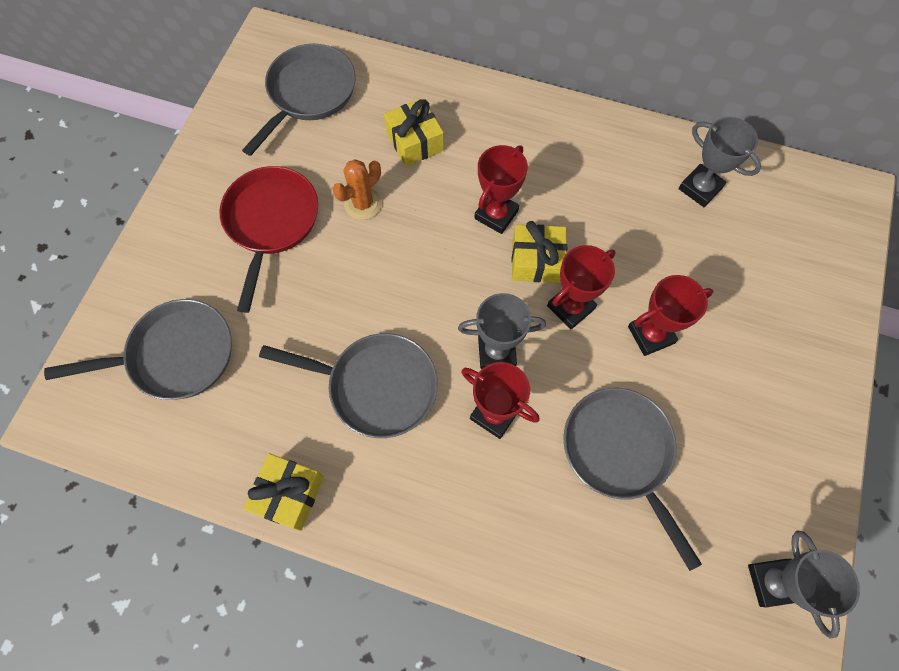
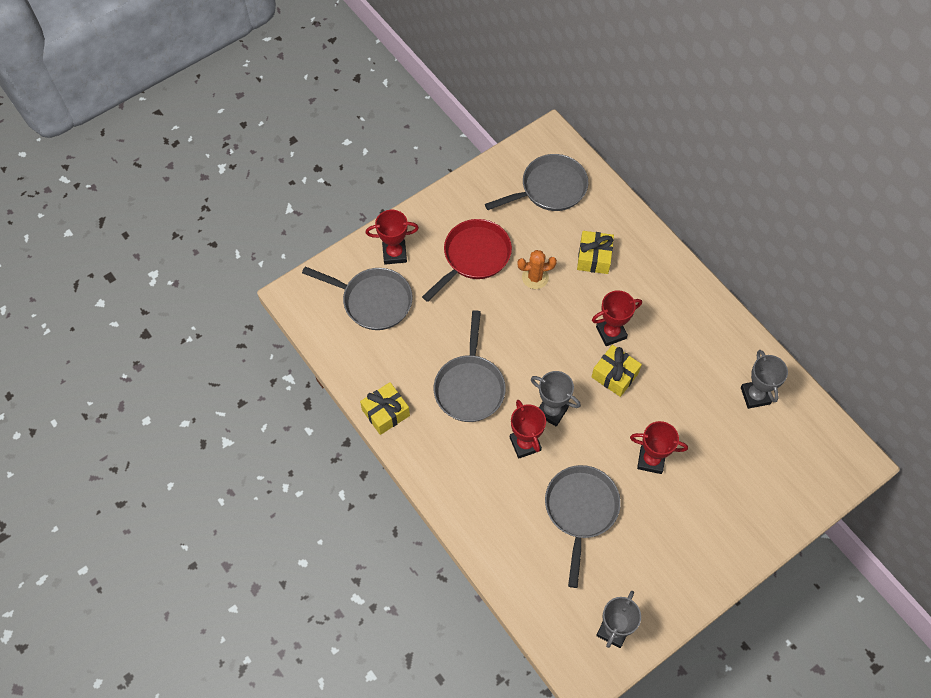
camera: 35 degrees right, 5 degrees down
(376, 386) = (470, 386): grey pan -> grey pan turned 45 degrees clockwise
(570, 307) = (614, 414): red trophy -> red trophy (394, 254)

